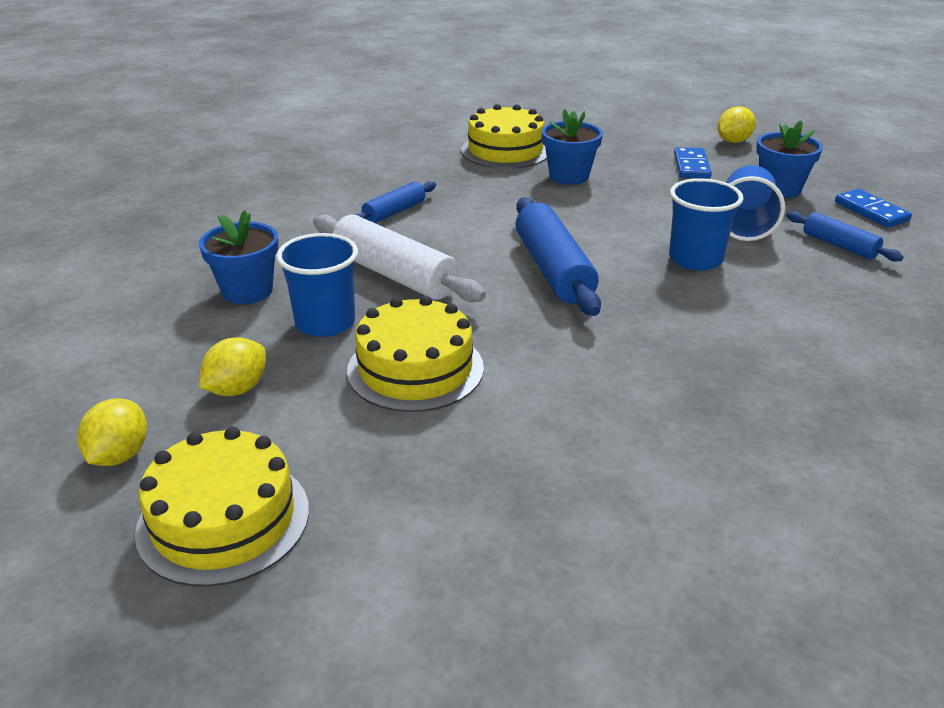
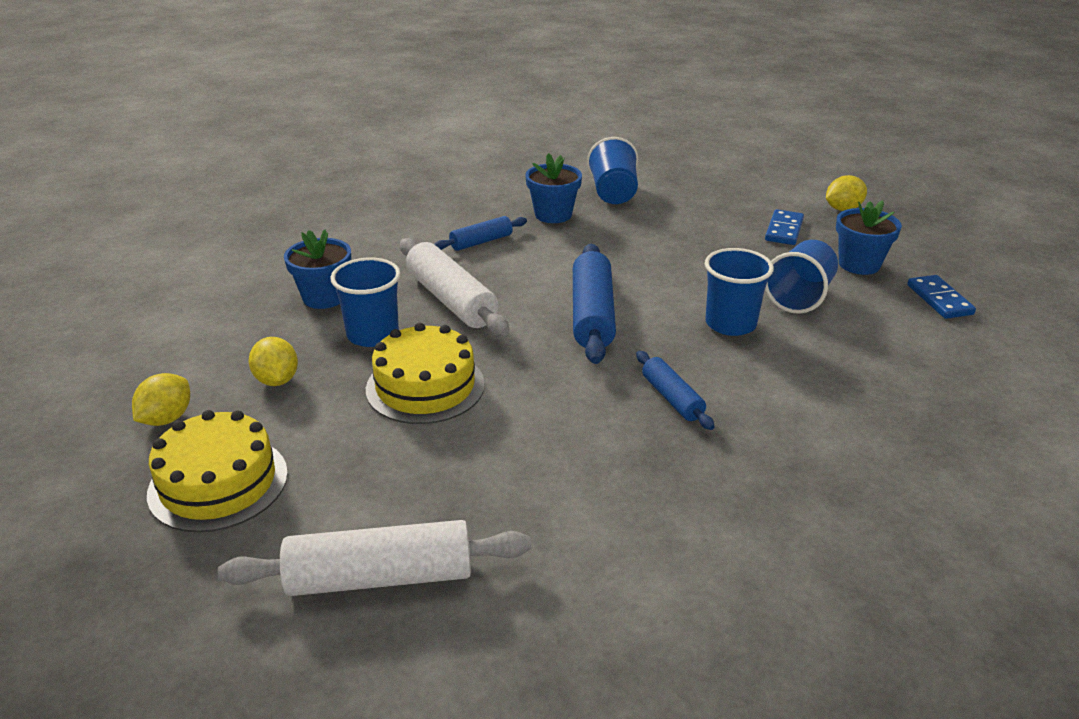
camera: 15 degrees right, 0 degrees up
(237, 389) = (277, 380): yellow lemon -> yellow lemon turned 75 degrees counterclockwise
(480, 591) = (380, 577): none -> white rolling pin
(505, 150) = (613, 193): yellow cake -> blue cup
(569, 176) = (658, 226): blue flower pot -> blue flower pot (553, 215)
(839, 245) = (882, 330): blue rolling pin -> blue rolling pin (672, 398)

